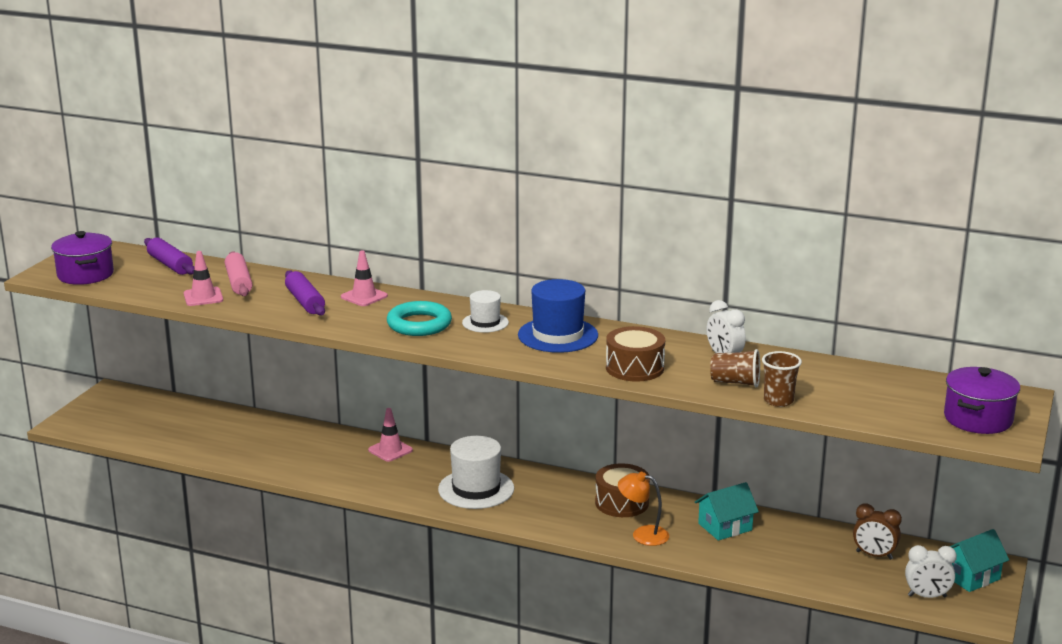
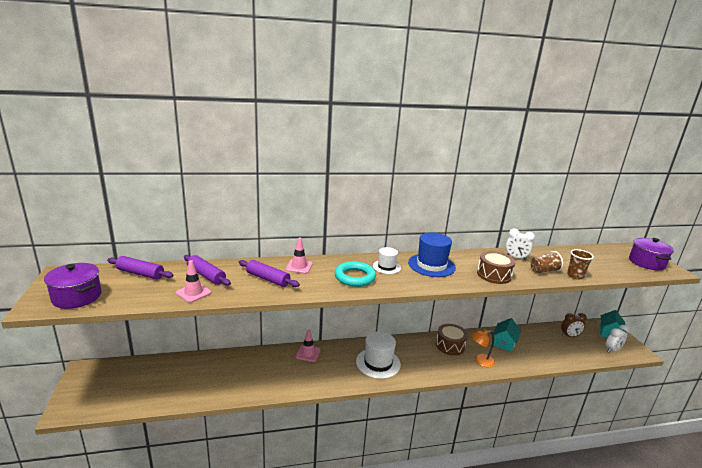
camera: 35 degrees left, 0 degrees up
(239, 282) = (206, 275): pink rolling pin -> purple rolling pin

